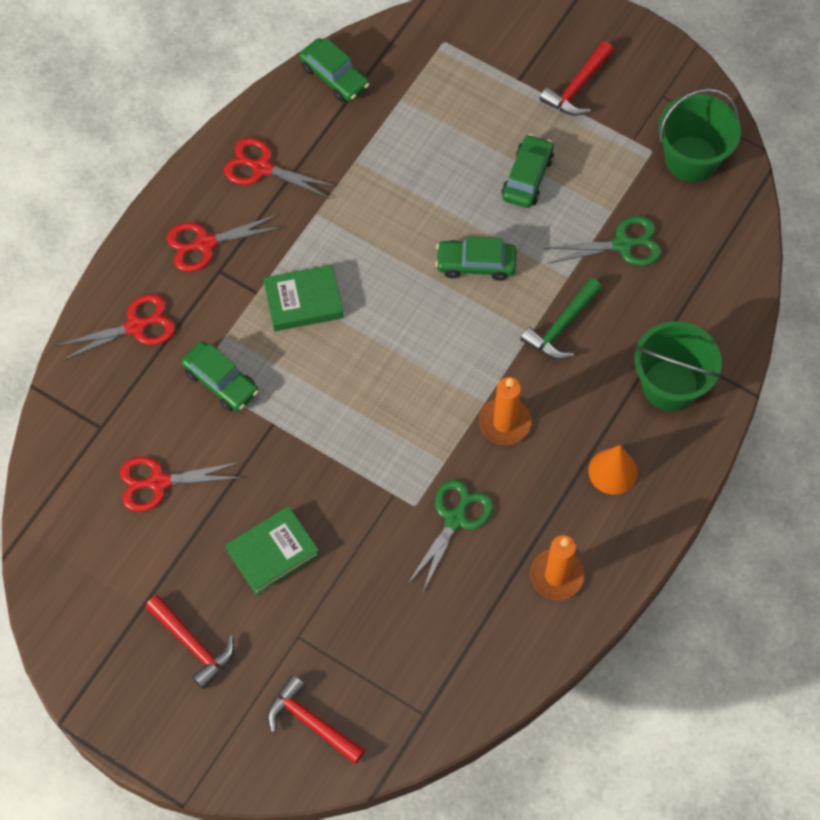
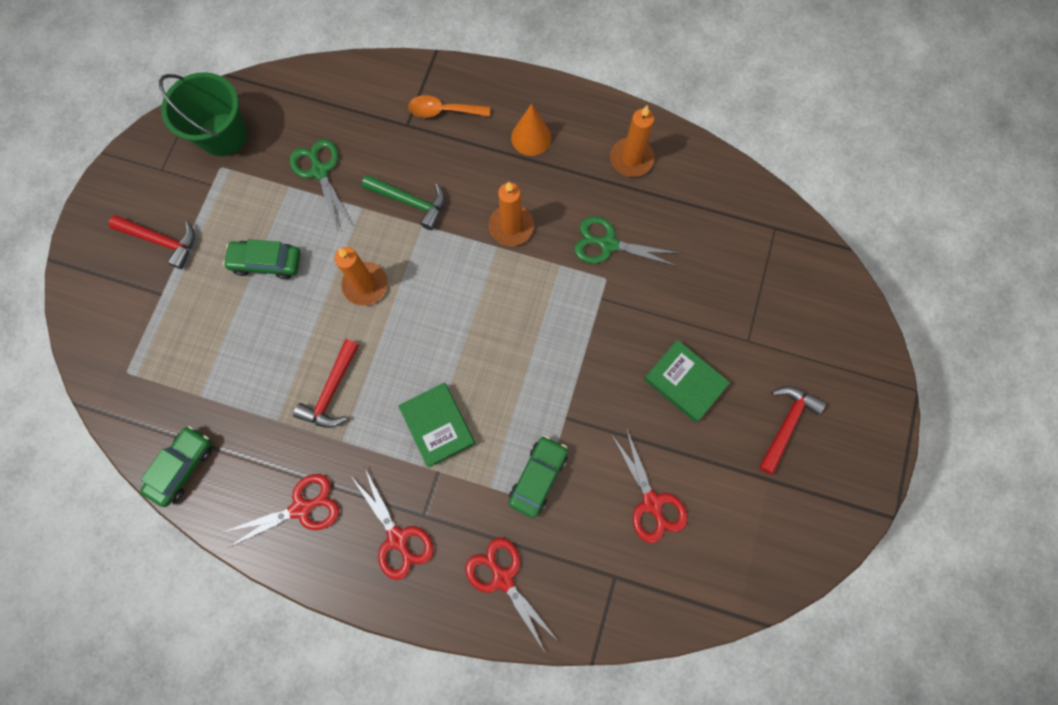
camera: 105 degrees left, 10 degrees up
(262, 168) = (301, 508): red scissors -> red scissors turned 120 degrees counterclockwise
(311, 722) = (814, 310): red hammer -> red hammer (332, 391)
(476, 264) = (365, 285): green car -> orange candle
(670, 385) = (443, 111): green bucket -> orange spoon

